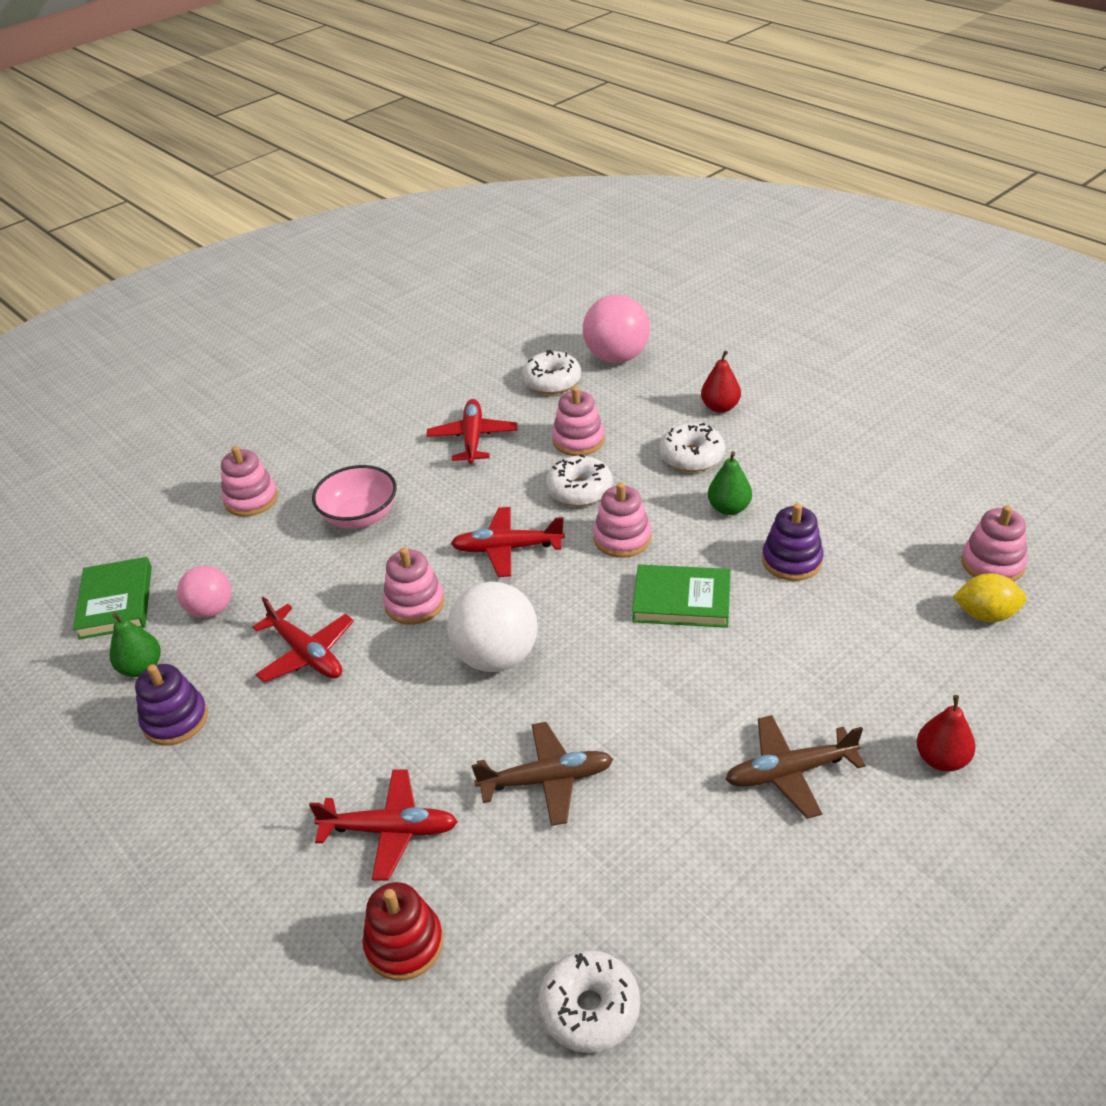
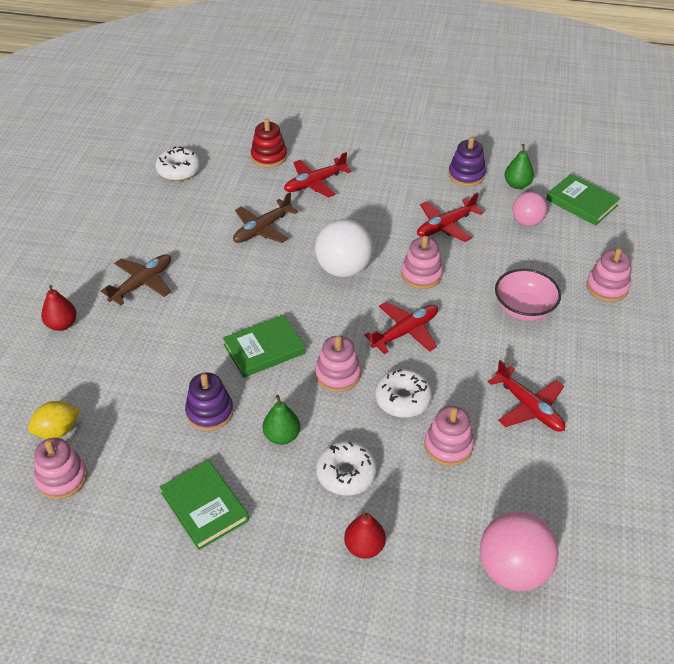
camera: 140 degrees right, 5 degrees up
(306, 653) = (445, 226): red plane -> red plane turned 45 degrees counterclockwise
(552, 381) = (536, 503): white donut -> none
(846, 483) = (204, 507): none -> green book

